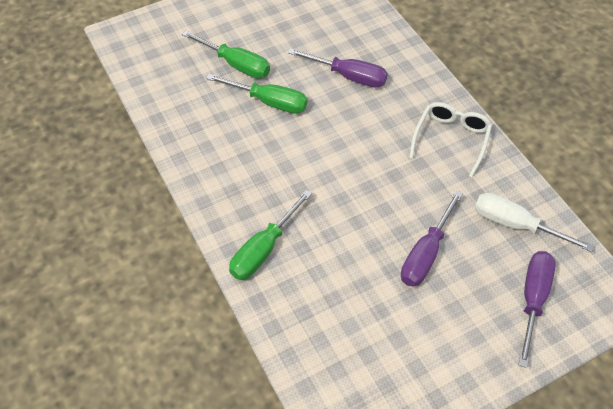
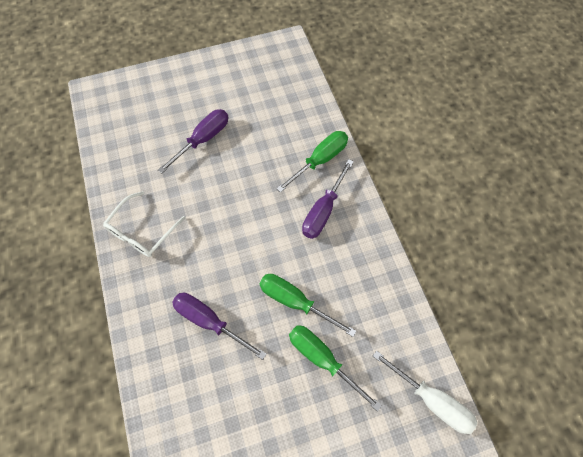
camera: 170 degrees left, 10 degrees up
(516, 225) = (128, 150): white screwdriver -> white screwdriver (431, 400)
(532, 300) = (145, 100): purple screwdriver -> purple screwdriver (323, 210)

